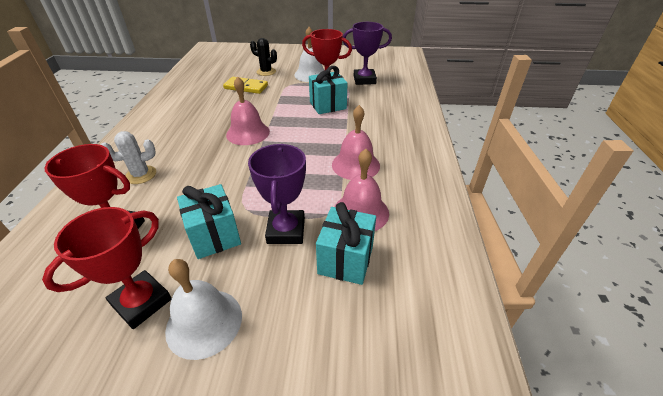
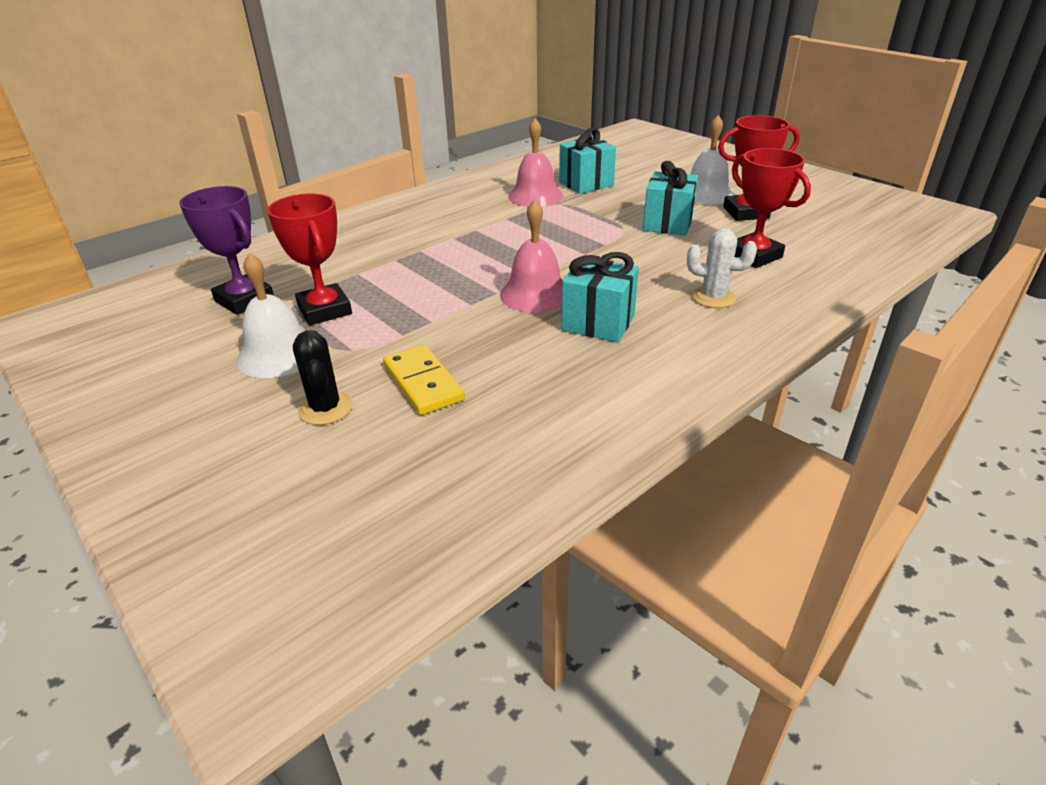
camera: 135 degrees left, 5 degrees down
(286, 230) = (607, 207): purple trophy -> none
(328, 105) = (379, 285): turquoise gift -> turquoise gift (598, 323)
(355, 165) = (480, 220): pink bell -> none

